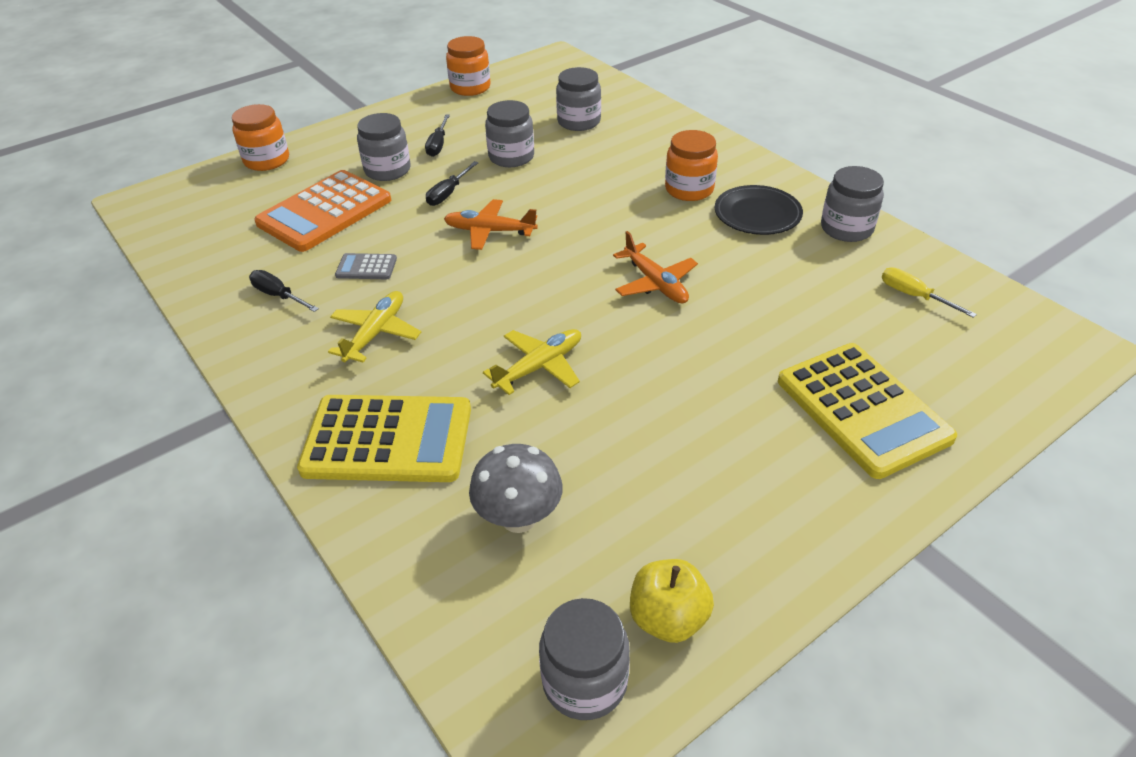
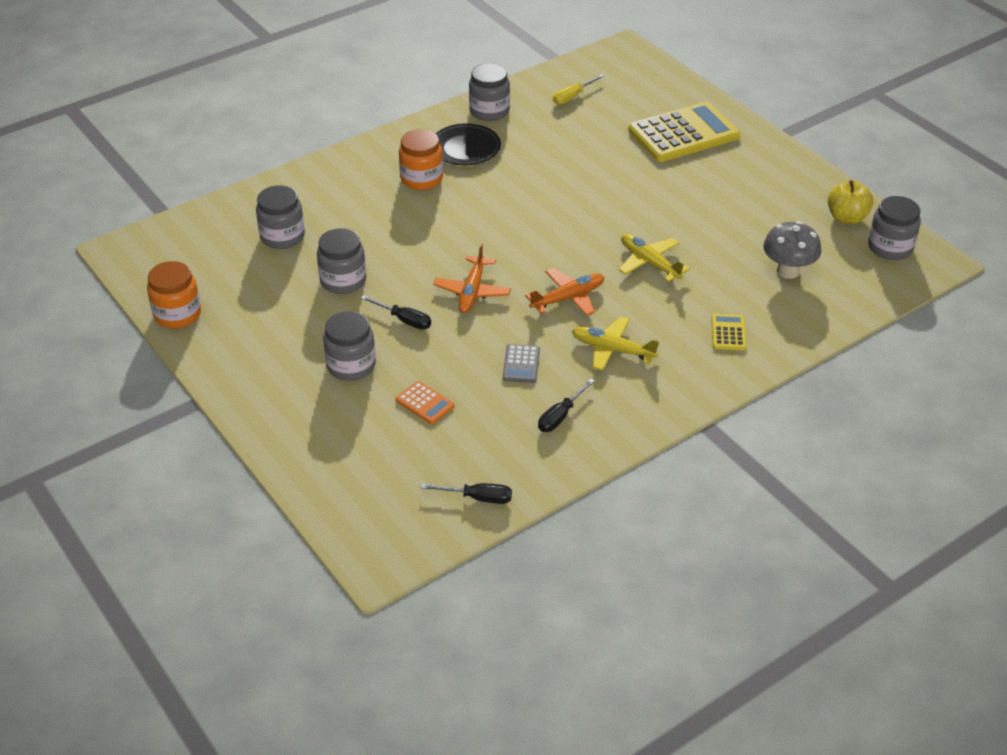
camera: 90 degrees left, 0 degrees up
(267, 160) = (309, 465): orange jar -> none
(325, 212) = (425, 403): orange calculator -> orange calculator, size x0.44
(388, 439) = (728, 333): yellow calculator -> yellow calculator, size x0.44
(438, 145) = (306, 332): black screwdriver -> black screwdriver (477, 498)
(655, 283) = (552, 205): orange plane -> orange plane (567, 298)

